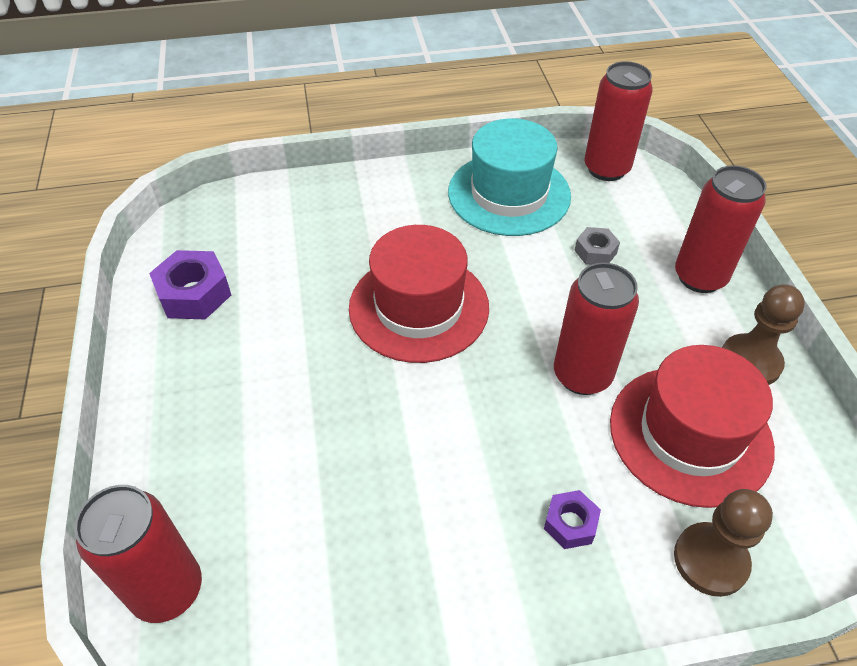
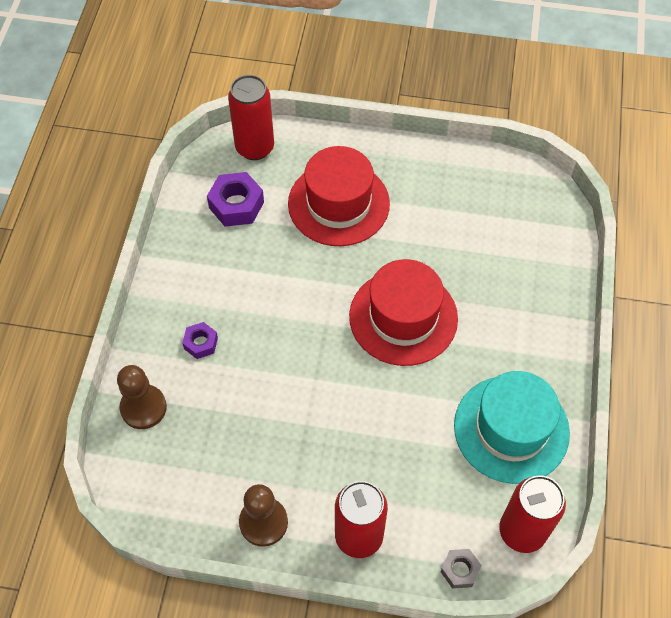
camera: 110 degrees right, 10 degrees up
(194, 294) = (466, 186): purple nut -> purple nut (236, 205)
(582, 375) = (300, 399): red can -> none
(595, 252) = (416, 467): grey nut -> grey nut (460, 570)
(690, 434) = (226, 444): red hat -> red hat (338, 204)

